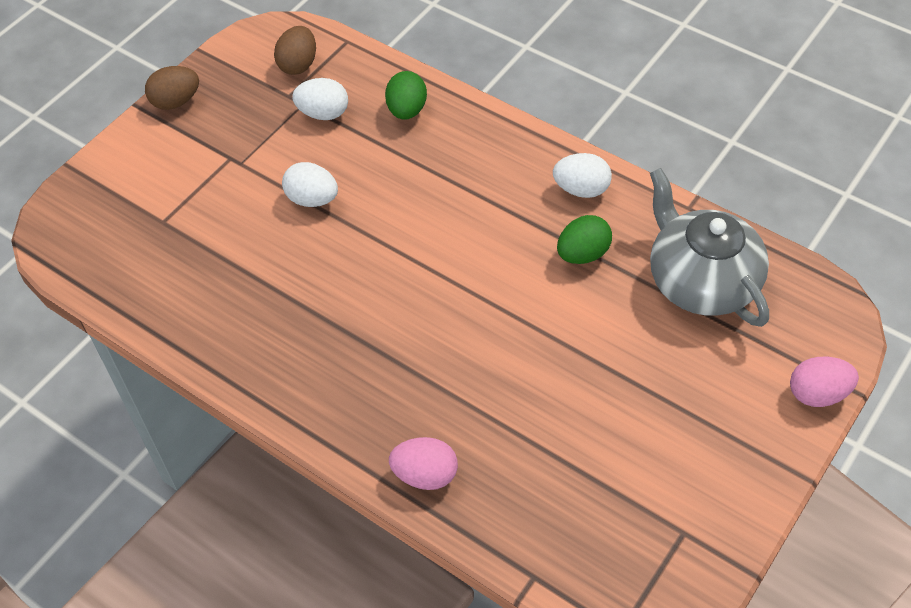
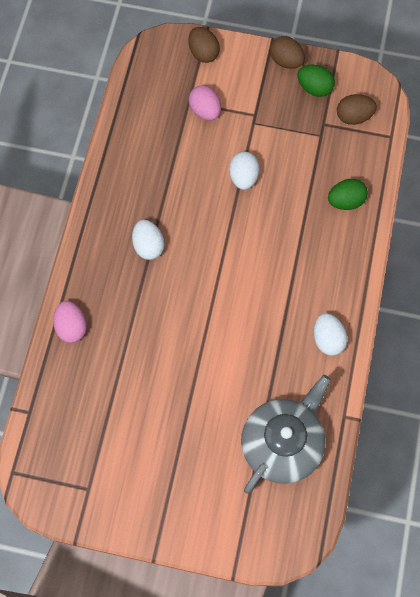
camera: 65 degrees right, 15 degrees up
(100, 181) = (203, 53): none -> brown egg
(323, 113) = (318, 151): white egg -> white egg (148, 246)
(582, 254) = (272, 359): green egg -> green egg (314, 88)
(817, 394) = (221, 546): pink egg -> pink egg (205, 111)

